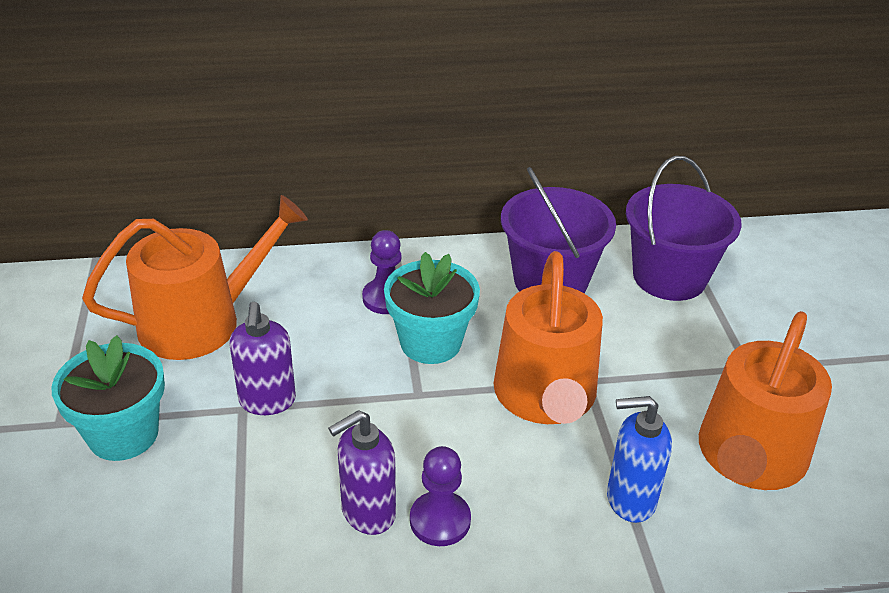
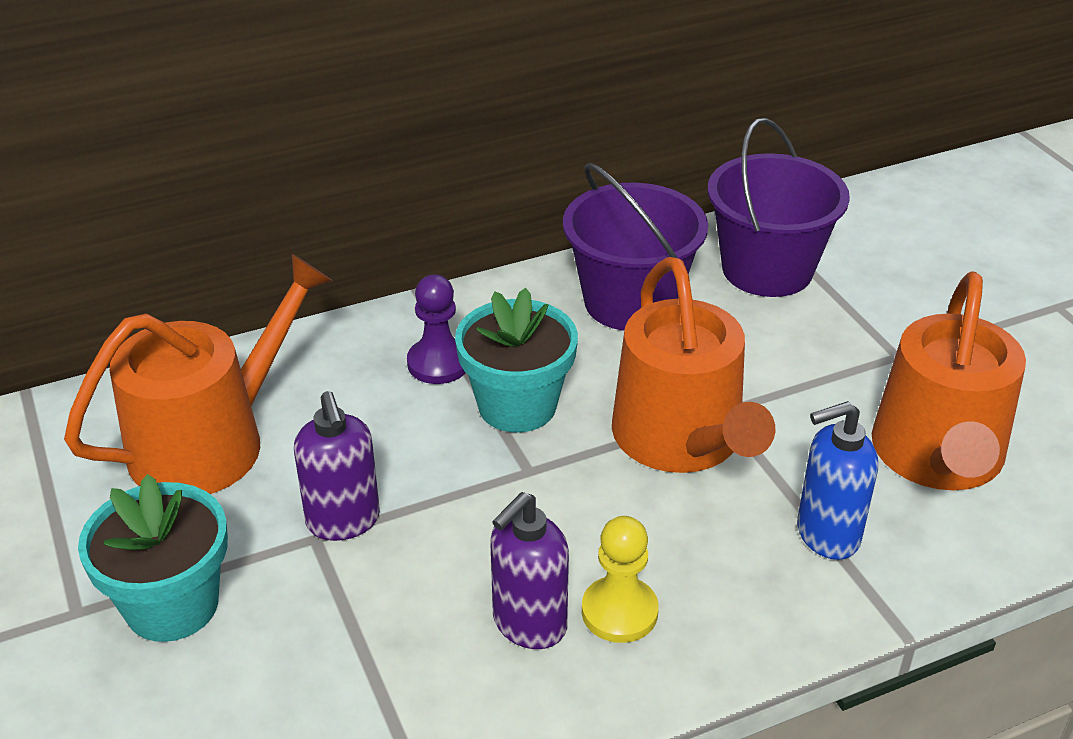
camera: 15 degrees left, 0 degrees up
(440, 520) = (619, 612): purple pawn -> yellow pawn

